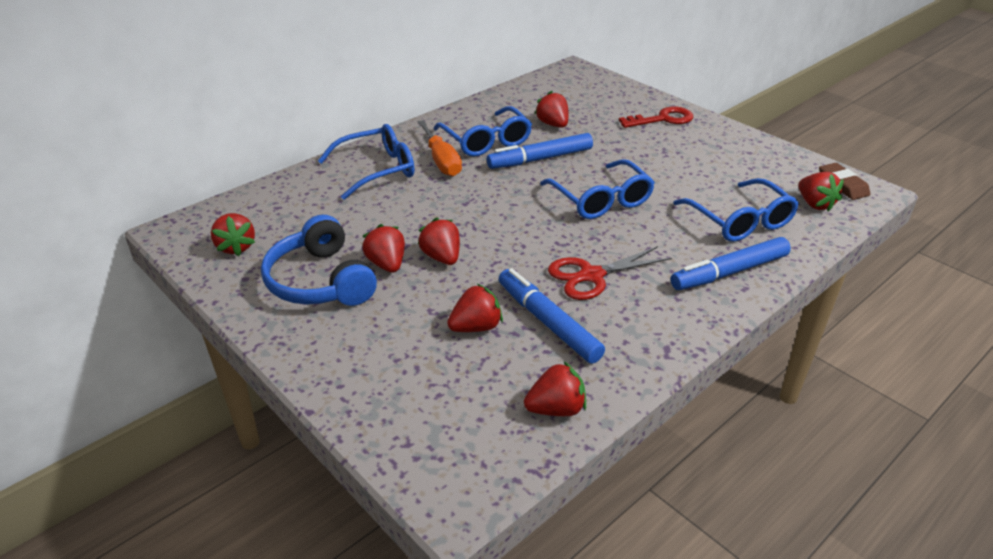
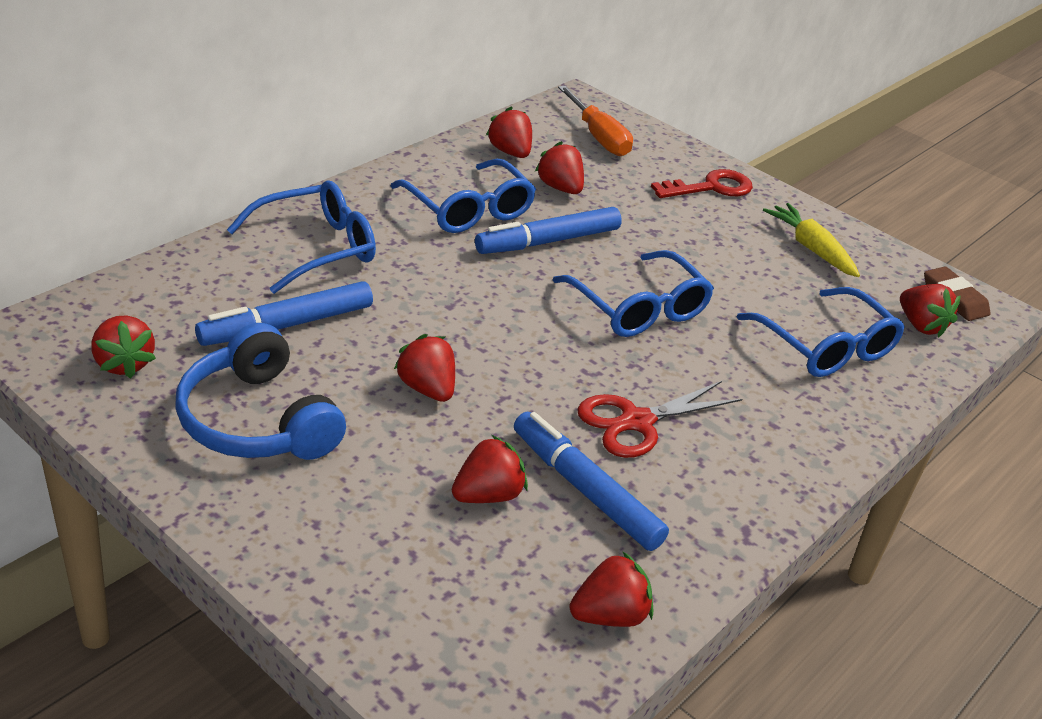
camera: 10 degrees left, 0 degrees up
(387, 264) = (350, 397): red strawberry -> red strawberry (510, 152)
(441, 161) = (408, 238): orange screwdriver -> orange screwdriver (599, 137)
(729, 272) = (818, 422): blue marker -> blue marker (286, 325)
(734, 156) = (811, 248): none -> yellow carrot

